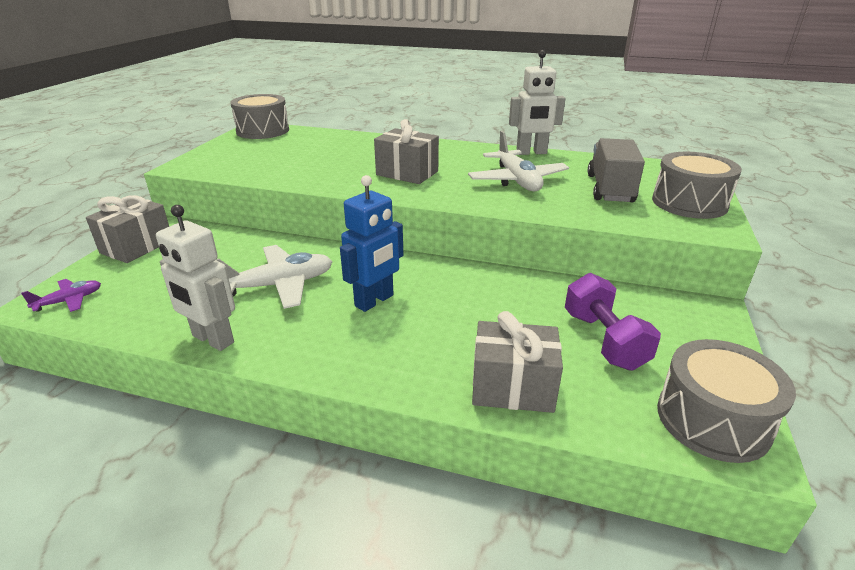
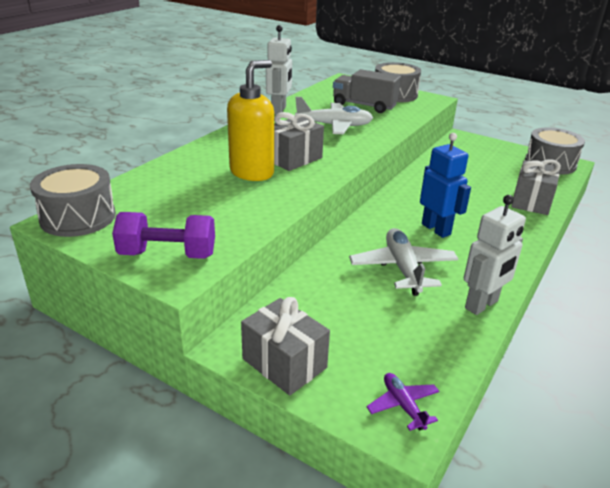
camera: 75 degrees left, 0 degrees up
(363, 163) = (252, 172): none -> yellow soap dispenser
(604, 340) = (489, 169): purple dumbbell -> purple dumbbell (167, 254)

